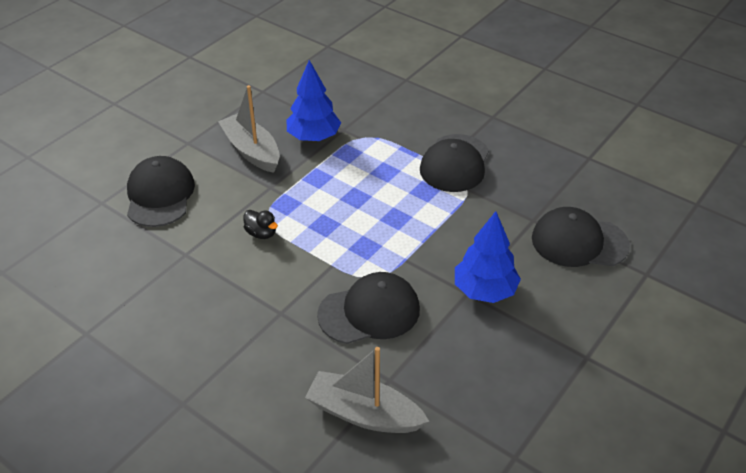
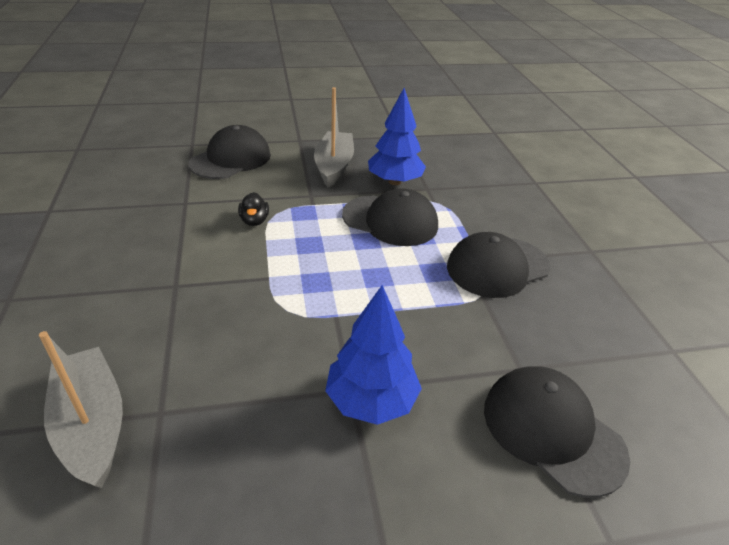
camera: 40 degrees right, 5 degrees down
(369, 312) = (238, 337): black cap -> black cap (390, 220)

